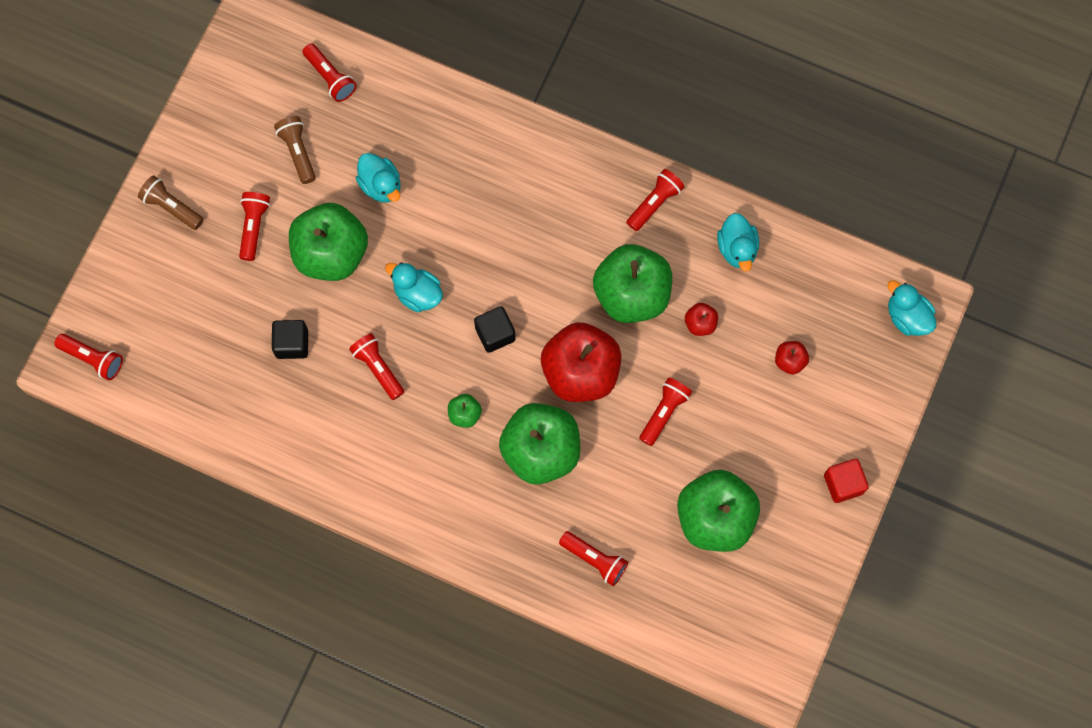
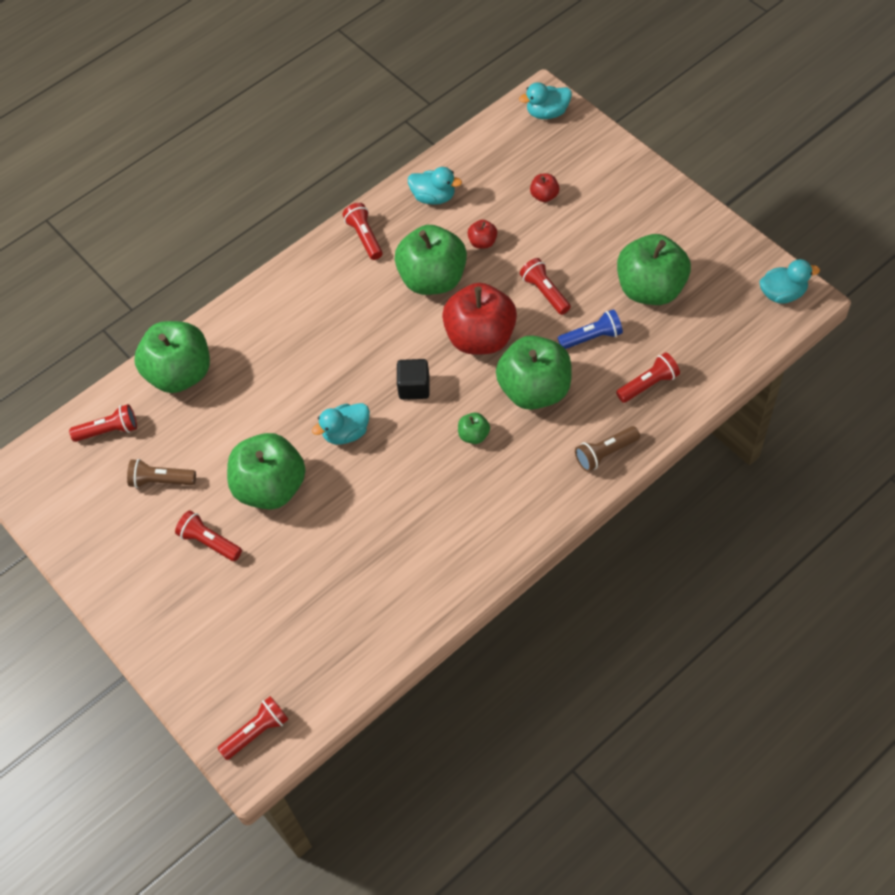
camera: 60 degrees left, 15 degrees down
(172, 207) = (148, 606): brown flashlight -> brown flashlight (605, 453)
(292, 344) = (337, 549): black cube -> none
(378, 368) = (397, 487): red flashlight -> none
(381, 185) = (232, 426): turquoise duck -> turquoise duck (782, 294)
(418, 108) = (180, 374): none -> green apple
(628, 482) = (592, 337): none -> blue flashlight
(843, 484) = (661, 197): red cube -> none

